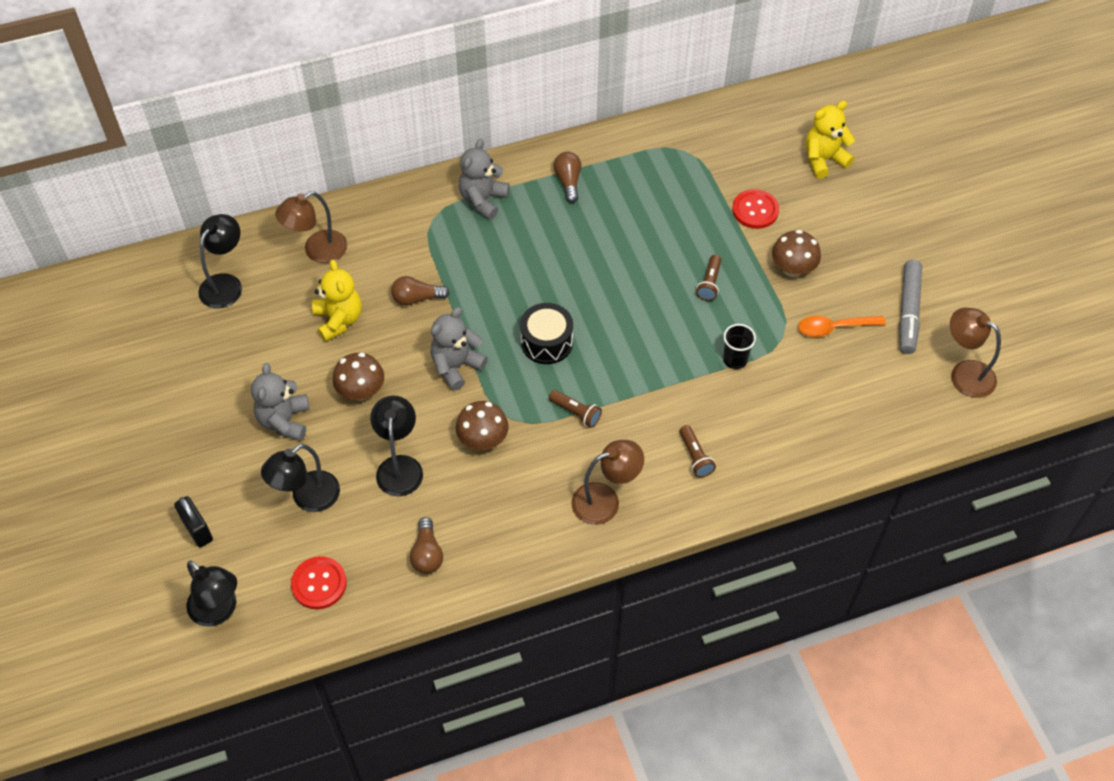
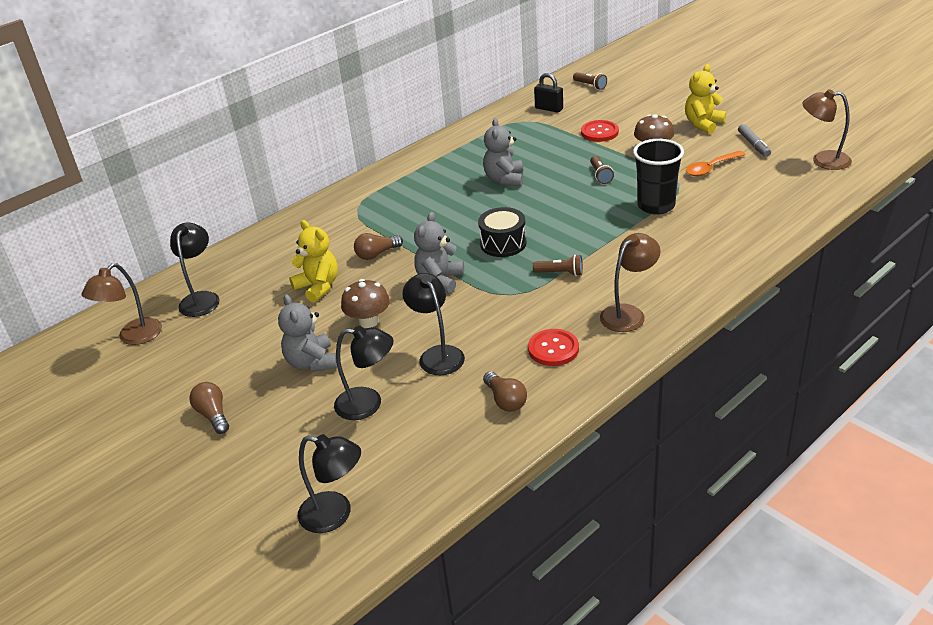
camera: 20 degrees left, 20 degrees down
(197, 529) = (275, 464): black padlock -> black padlock (549, 108)
(307, 498) = (368, 404): black lamp -> black lamp turned 105 degrees counterclockwise
(317, 251) = (271, 255): brown lamp -> brown lamp (133, 337)
(319, 583) = (421, 457): red button -> red button (553, 349)
(483, 200) = (390, 188): grey teddy bear -> grey teddy bear (504, 179)
(483, 439) = (496, 314): brown mushroom -> none
(568, 182) = (449, 160): brown light bulb -> brown light bulb (213, 415)
(695, 456) = (676, 265): brown flashlight -> brown flashlight (590, 85)
(735, 360) = (656, 206): black cup -> black cup, size x1.79
(824, 159) = (624, 97): yellow teddy bear -> yellow teddy bear (703, 124)
(908, 312) = (753, 145): grey marker -> grey marker, size x0.66

